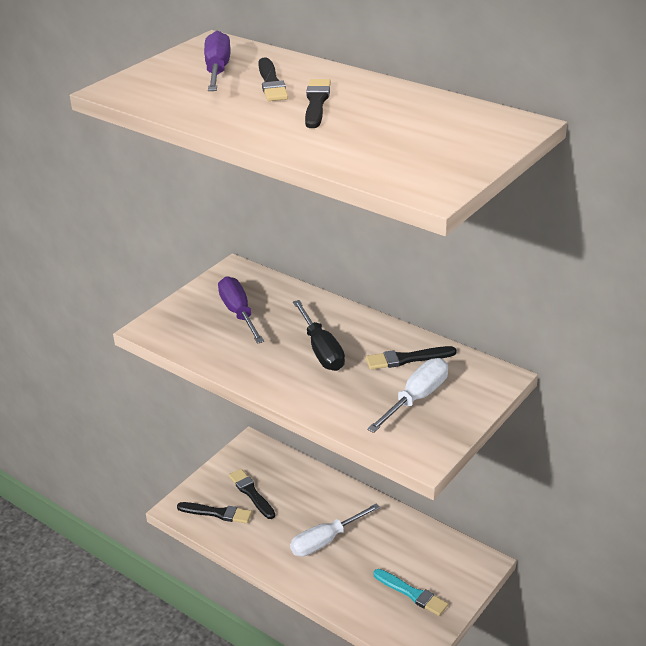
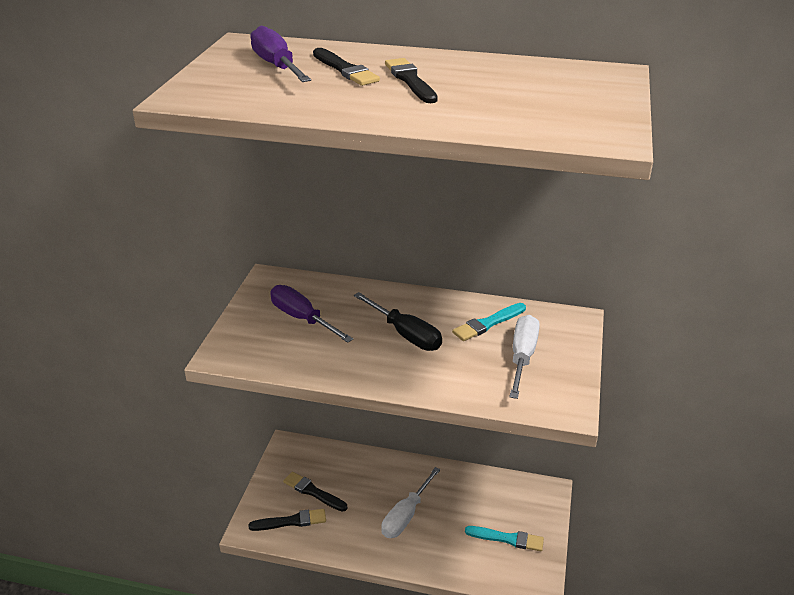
camera: 25 degrees left, 0 degrees up
(407, 359) = (488, 323): black brush -> turquoise brush

